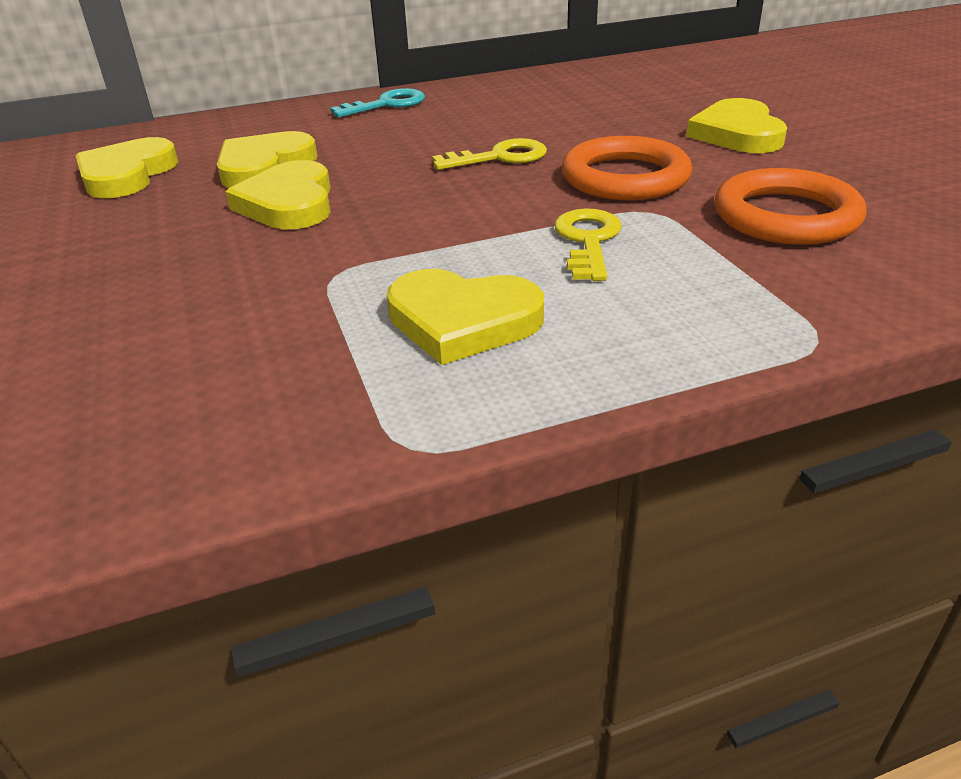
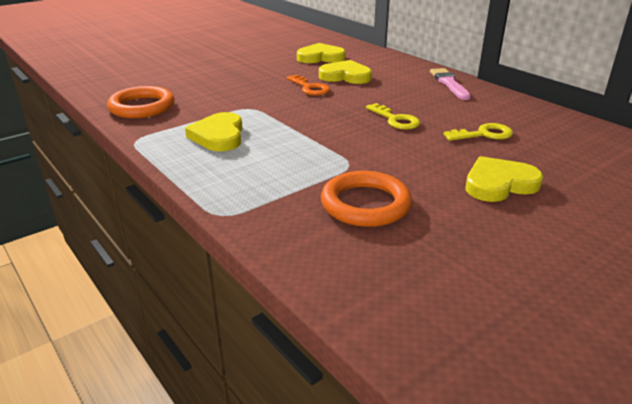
camera: 70 degrees right, 5 degrees down
(289, 203) = (310, 88): yellow heart -> orange key
(387, 104) = (449, 83): turquoise key -> pink brush
(588, 240) = (304, 152): yellow key -> yellow key (484, 134)
(625, 177) = (391, 154): orange ring -> orange ring (142, 107)

